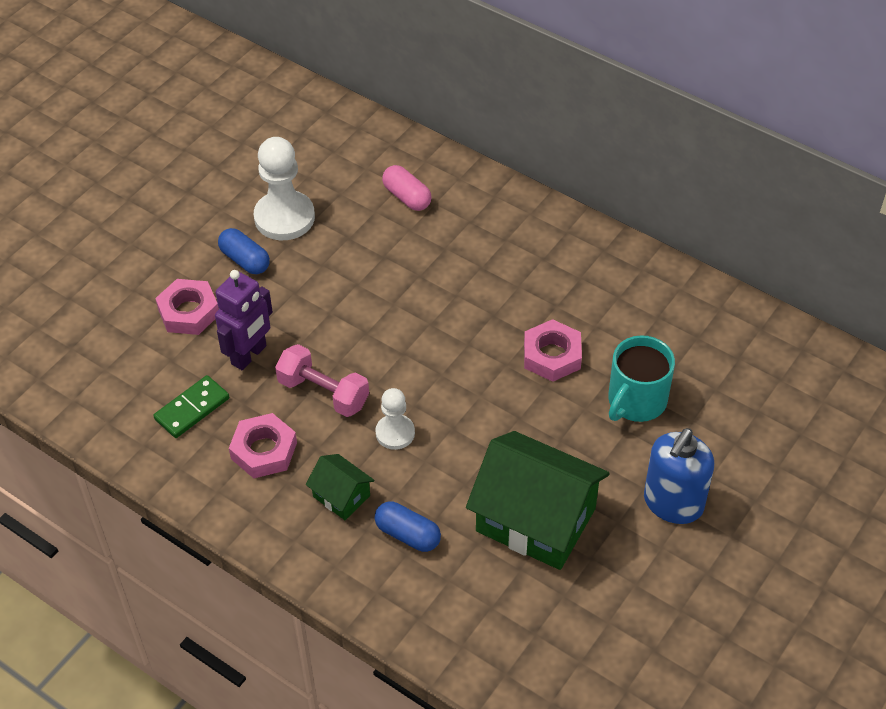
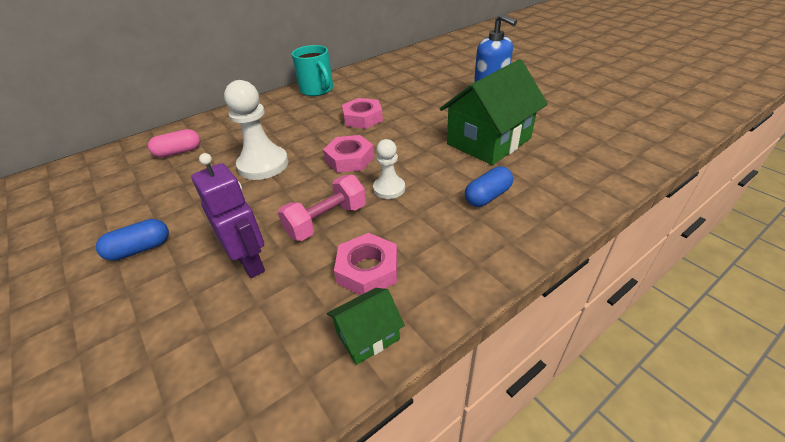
camera: 70 degrees left, 10 degrees down
(189, 312) = (158, 303): pink nut -> pink nut (349, 159)
(192, 409) = (284, 321): green domino -> none
(284, 218) = (123, 216): white pawn -> white pawn (263, 165)
(341, 496) = (439, 226): green house -> green house (367, 336)
(636, 401) = (413, 98): turquoise mug -> turquoise mug (317, 90)

